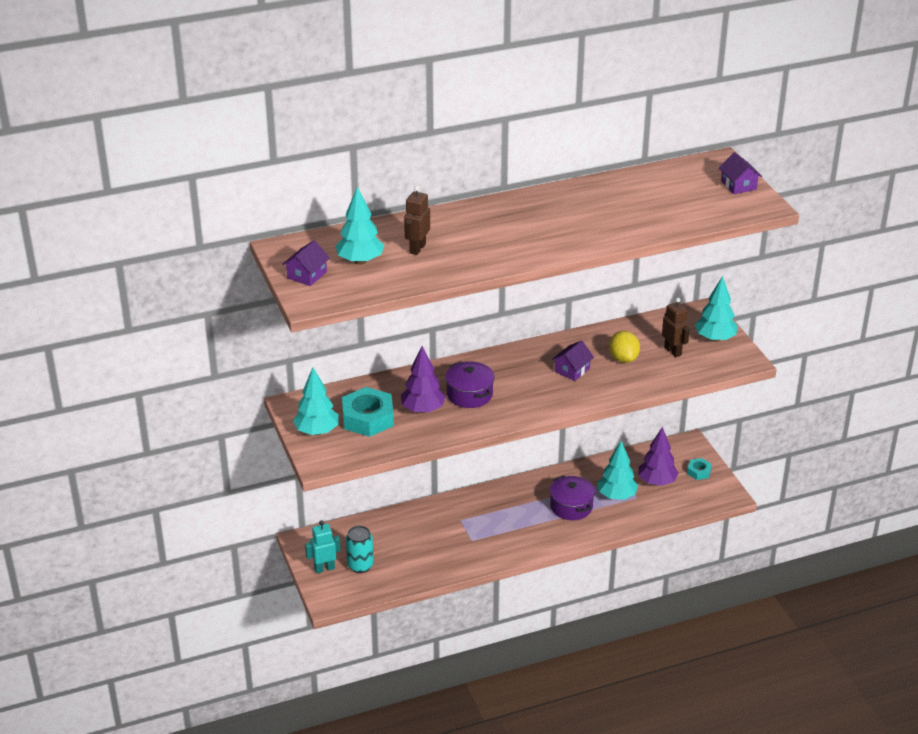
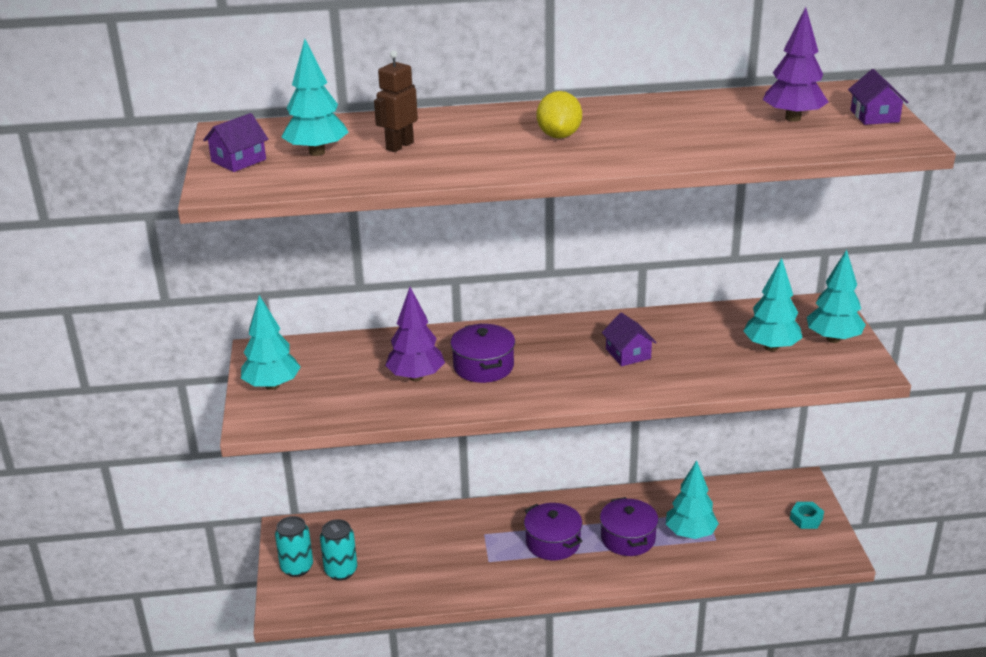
camera: 15 degrees right, 5 degrees down
(324, 568) = (297, 567): turquoise robot -> turquoise can
(368, 418) = (342, 378): turquoise nut -> none
(515, 518) = (553, 542): none -> purple pot
(572, 370) = (628, 354): purple house -> purple house turned 75 degrees counterclockwise
(623, 358) = (701, 348): yellow lemon -> yellow lemon (559, 136)
(657, 482) = (747, 524): purple tree -> purple tree (793, 118)
(673, 351) = (771, 347): brown robot -> turquoise tree

